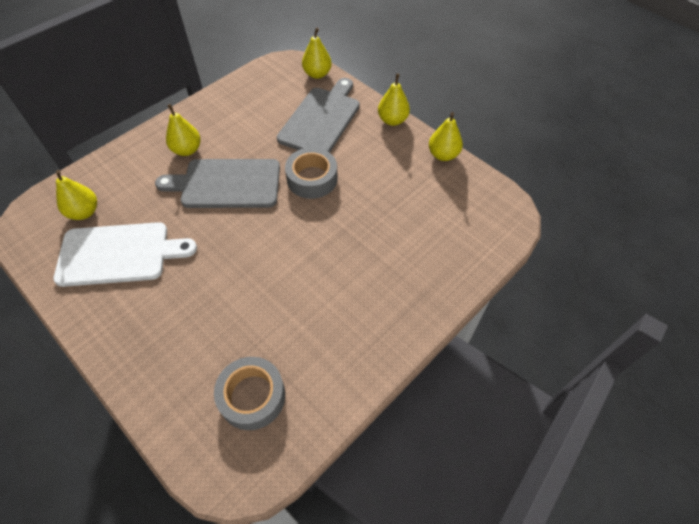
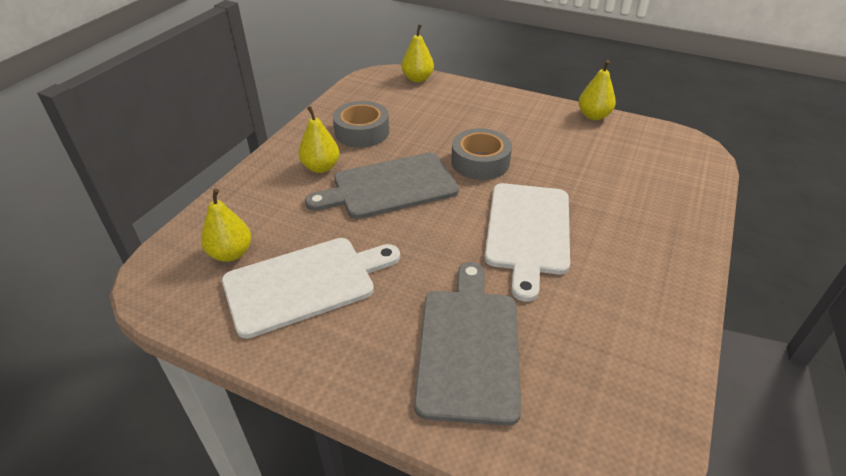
camera: 20 degrees left, 15 degrees down
(252, 396) = (576, 380): grey tape -> grey tape (362, 132)
(304, 258) = (528, 231): none -> white cutting board
(321, 119) = (450, 112): grey cutting board -> grey cutting board (468, 346)
(392, 120) = (522, 99): yellow pear -> none

